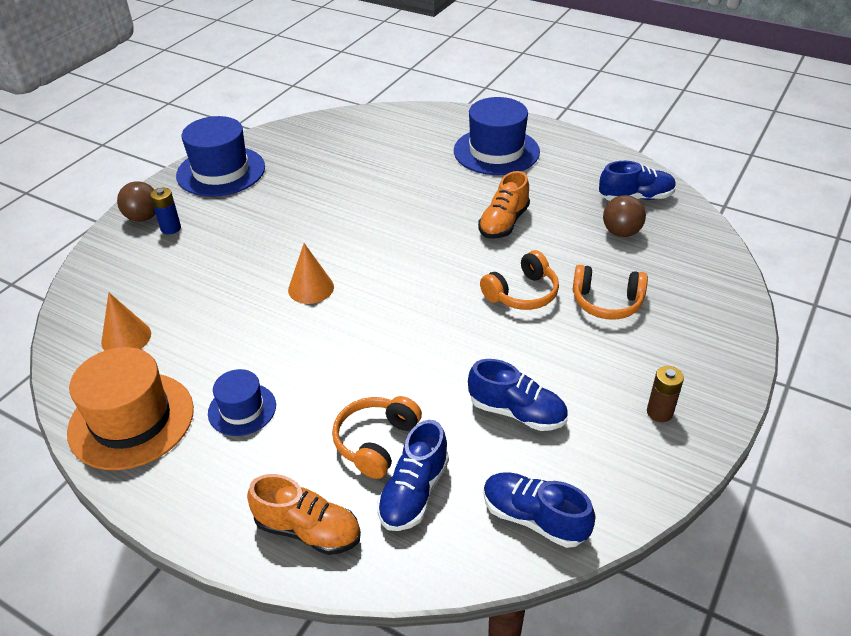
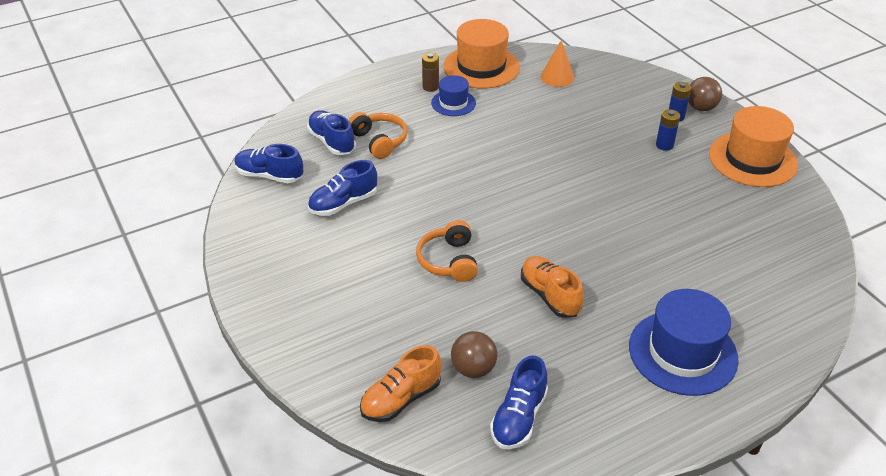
camera: 120 degrees right, 0 degrees up
(221, 171) = (752, 159): blue hat -> orange hat
(230, 222) = (664, 145): none -> blue battery
(308, 530) = (347, 102): orange shoe -> orange shoe (401, 398)
(311, 288) = (546, 159): orange cone -> none
(534, 518) = (269, 176): blue shoe -> blue shoe turned 135 degrees counterclockwise
(606, 302) = (396, 303): orange headphones -> none
(659, 412) = (276, 266): brown battery -> brown battery (430, 87)

